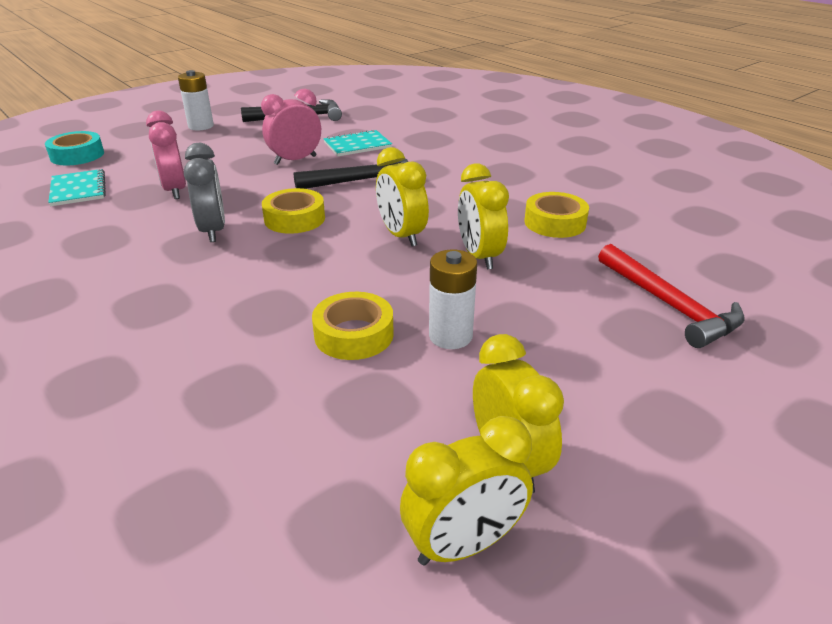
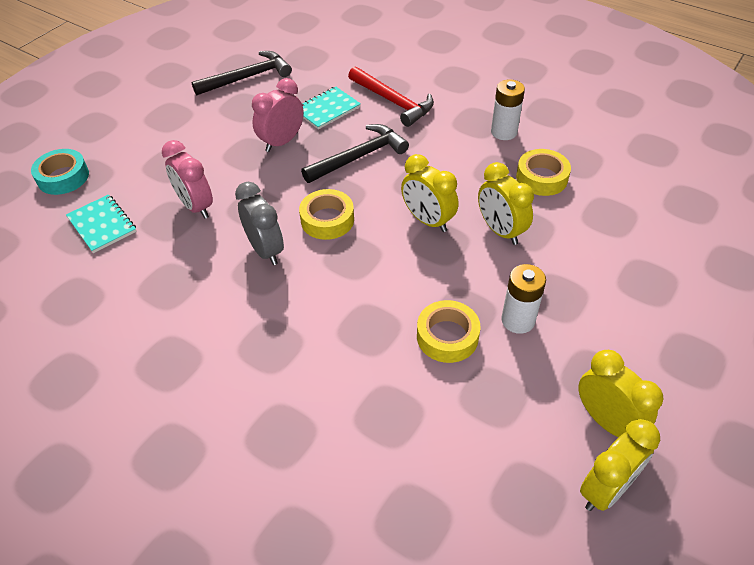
camera: 15 degrees left, 15 degrees up
(201, 126) = (158, 109): white battery -> white battery (504, 132)
(669, 305) = (657, 251): red hammer -> red hammer (393, 102)

